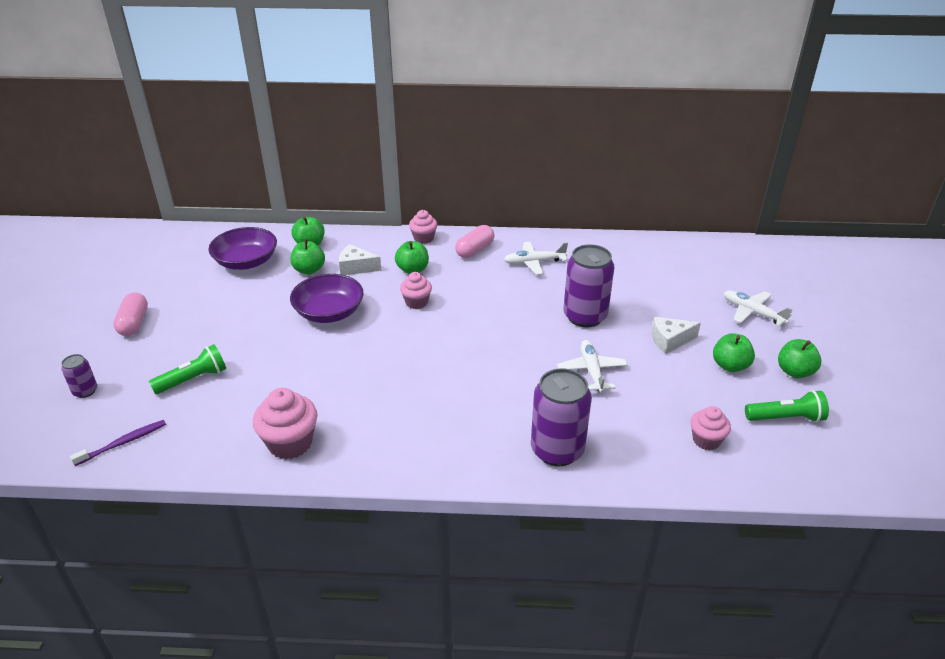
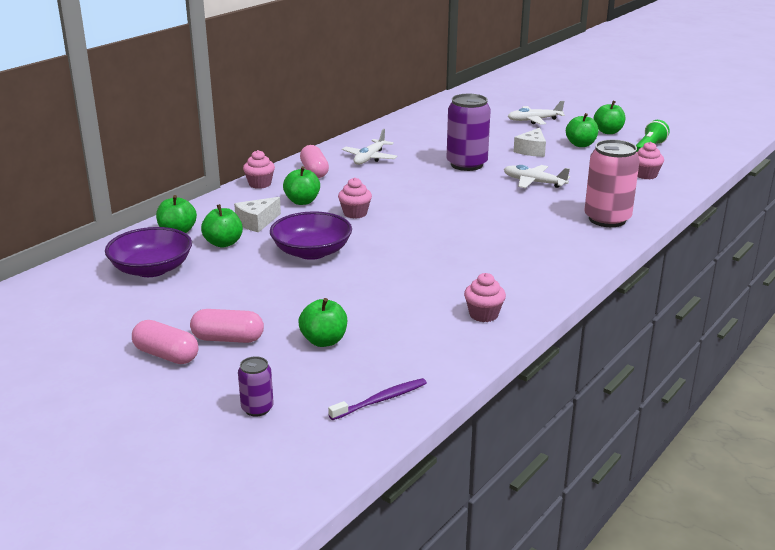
camera: 55 degrees left, 10 degrees down
(123, 443) = (381, 400): purple toothbrush -> purple toothbrush turned 60 degrees clockwise
(170, 337) = (228, 339): none -> pink capsule
(193, 379) = (324, 341): green flashlight -> green apple
(290, 443) = (483, 315): pink cupcake -> pink cupcake, size x0.63
(557, 450) = (607, 219): purple can -> pink can

